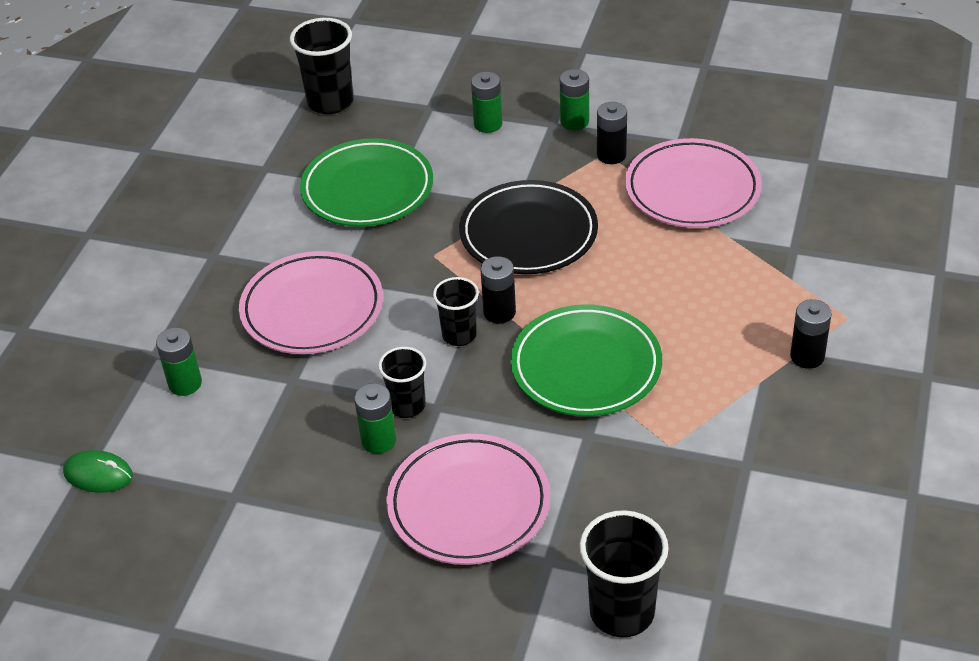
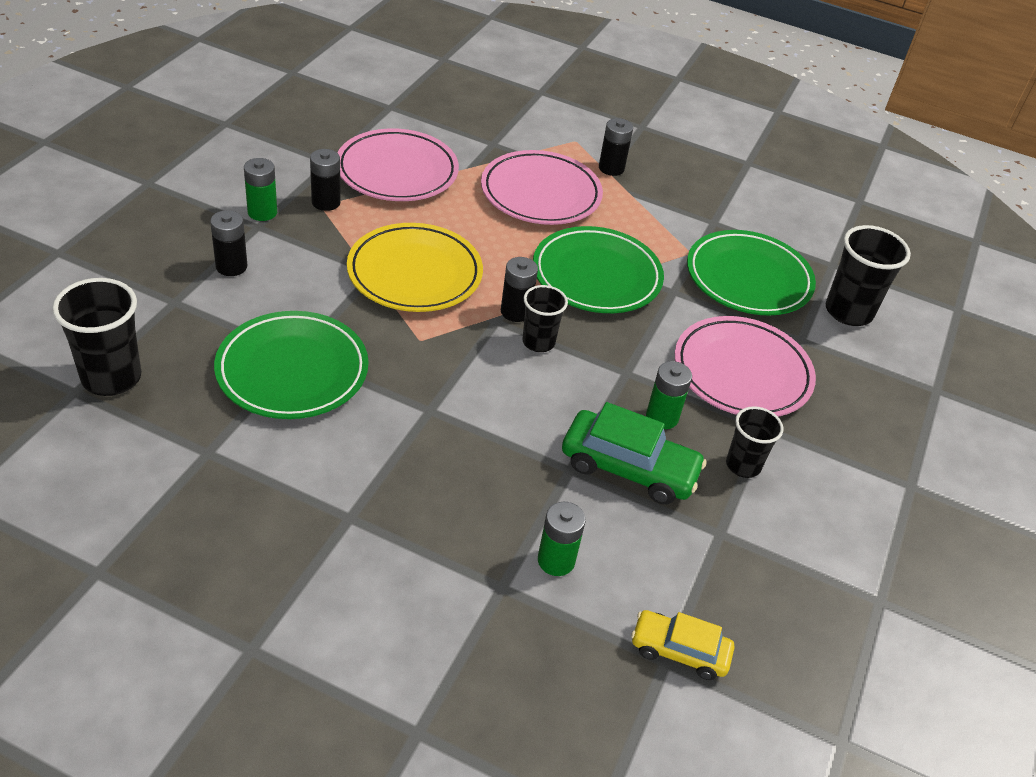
camera: 90 degrees left, 0 degrees up
(98, 474) = (679, 651): green mouse -> yellow car
(303, 421) = (629, 468): none -> green car
(312, 309) = (470, 440): pink plate -> pink plate (540, 193)
(407, 406) = (622, 391): black cup -> black cup (743, 465)
(488, 124) = (231, 266): green battery -> black battery
(528, 233) = (414, 273): black plate -> yellow plate
(644, 504) = (748, 278): none -> green plate

